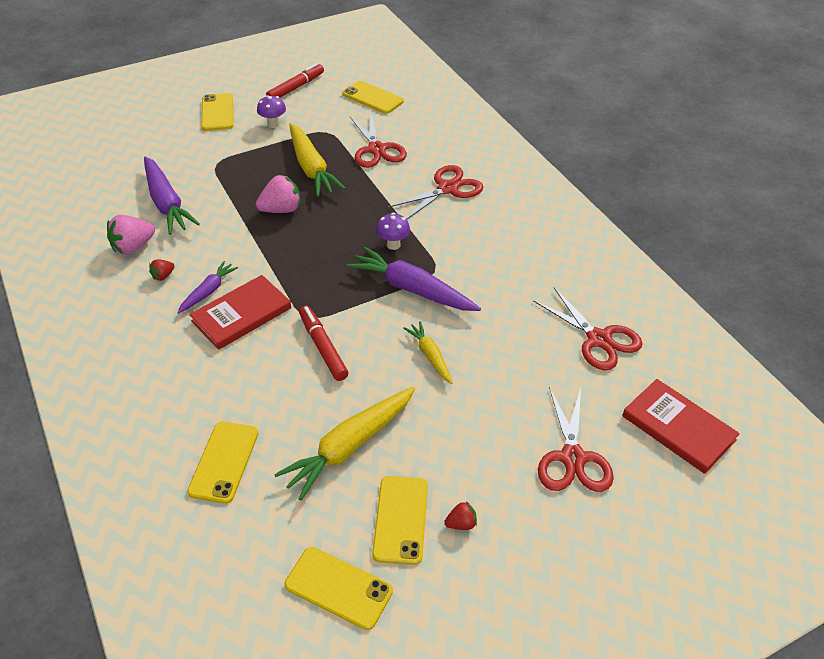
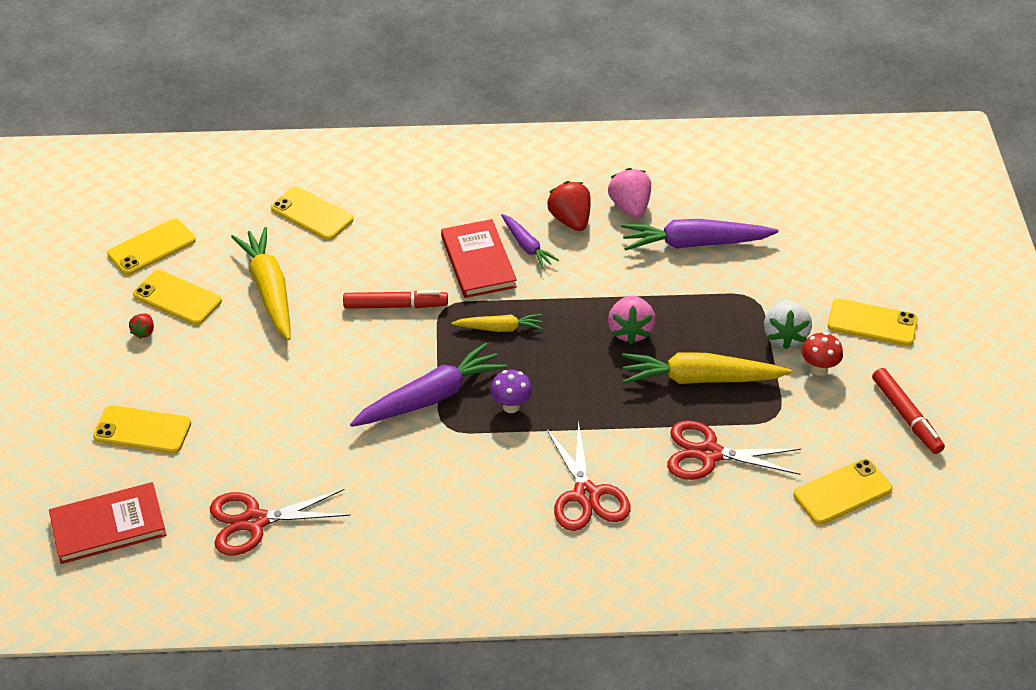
camera: 115 degrees right, 0 degrees up
(163, 276) = (570, 220): red strawberry -> red strawberry, size x1.91
(248, 143) = (785, 335): none -> white strawberry
(273, 124) = (819, 369): purple mushroom -> red mushroom
(430, 356) = (330, 378): yellow carrot -> yellow carrot (499, 328)
(572, 458) = (142, 430): red scissors -> yellow phone

